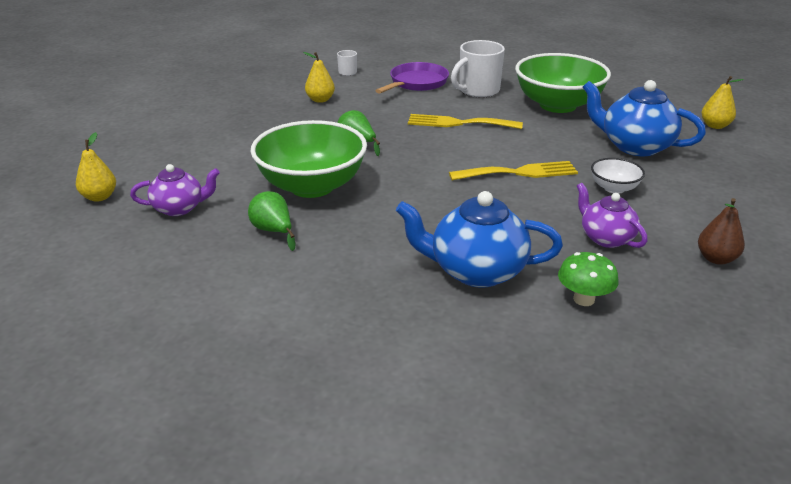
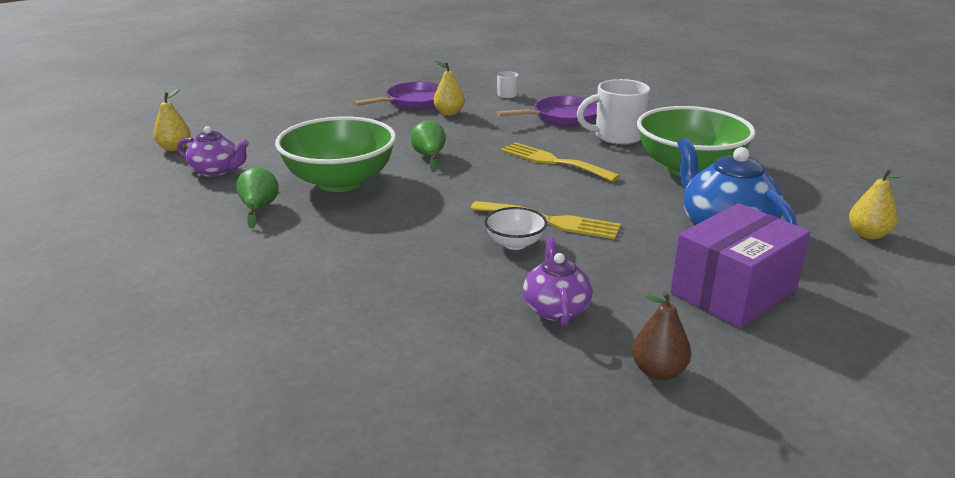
camera: 30 degrees right, 5 degrees down
(274, 96) = (413, 102): none -> purple pan
(476, 271) = (379, 295): blue teapot -> none
(584, 299) = (446, 357): green mushroom -> none
(614, 188) = (637, 264): white bowl -> white bowl (515, 243)
(690, 189) = (733, 291): none -> purple box

